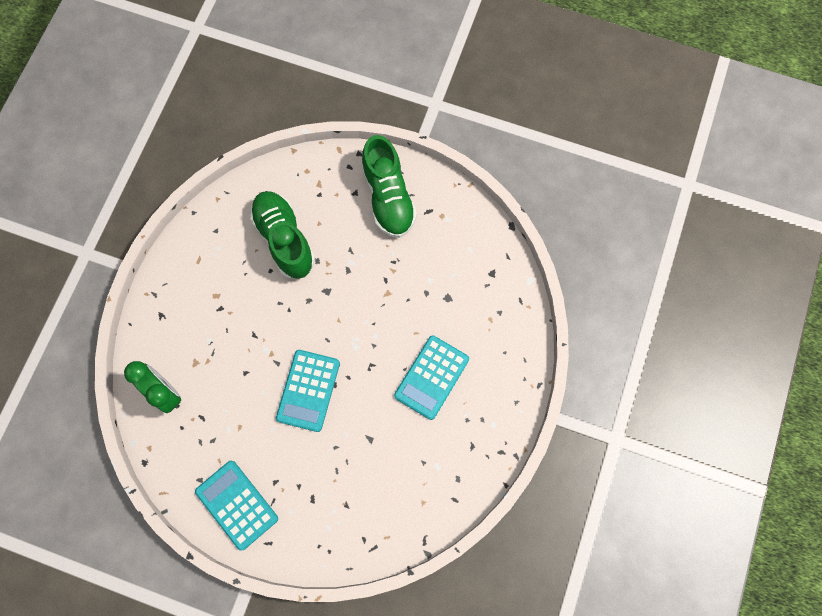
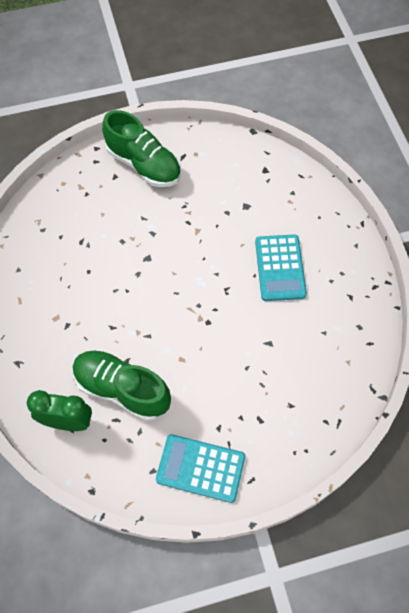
camera: 35 degrees left, 10 degrees down
(284, 239) = (82, 242): green shoe -> green shoe (122, 389)
(308, 390) = (190, 339): turquoise calculator -> none

